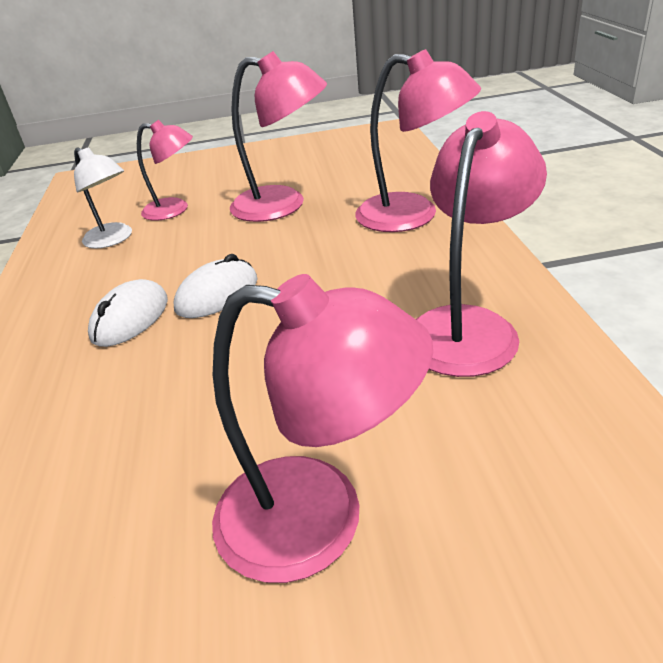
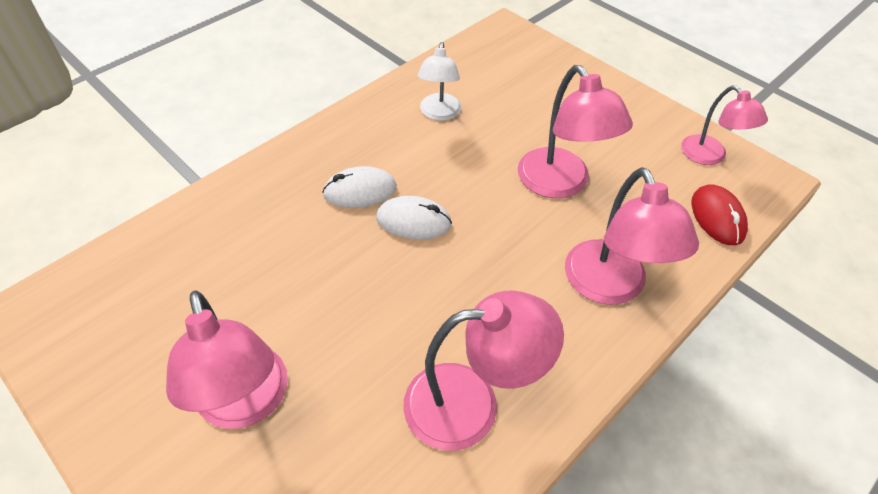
camera: 50 degrees right, 15 degrees up
(175, 210) = (503, 119): pink lamp -> pink lamp (710, 156)
(397, 156) = (717, 217): none -> red mouse

